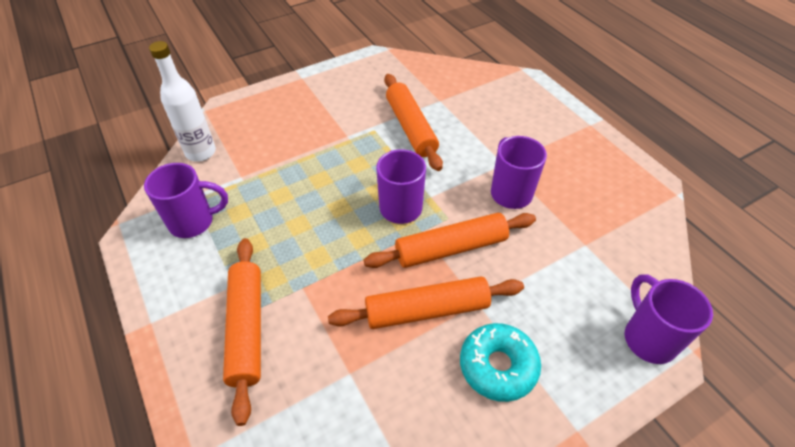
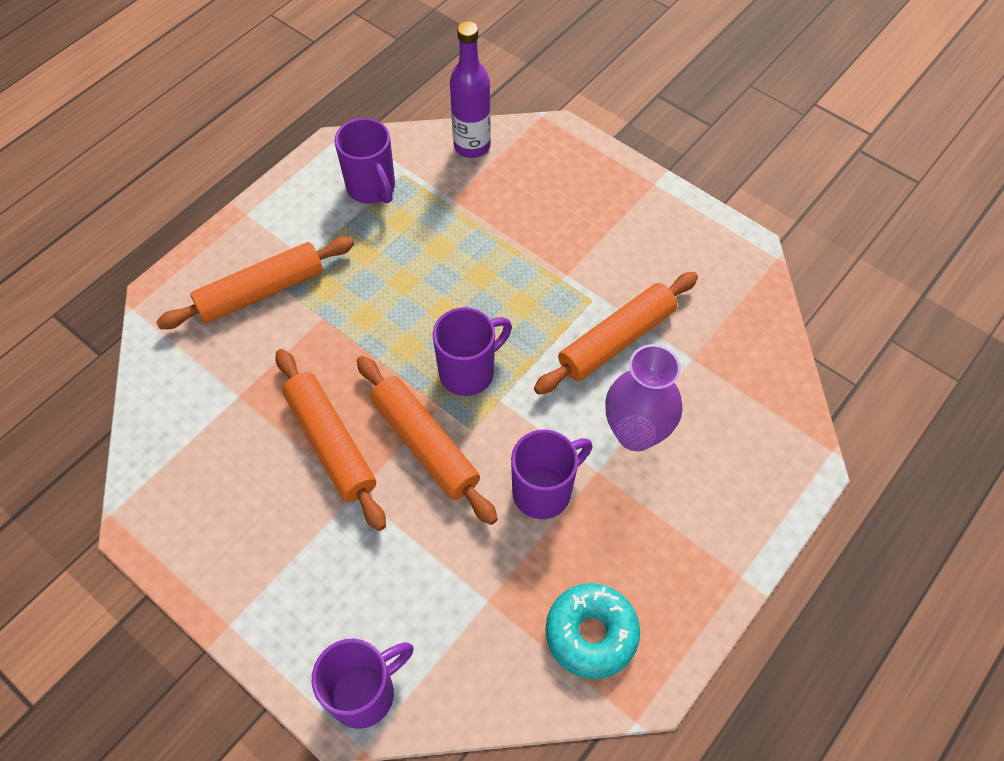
camera: 70 degrees right, 10 degrees up
(201, 152) = (472, 146): white bottle -> purple bottle
(482, 138) = (636, 433): none -> purple vase
(498, 366) = (282, 531): turquoise donut -> turquoise donut (591, 634)

